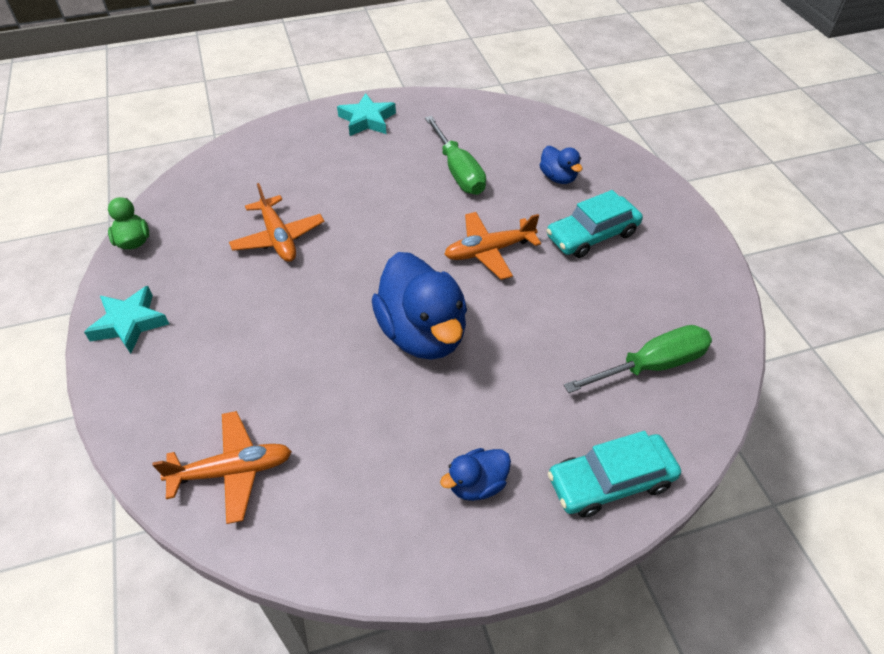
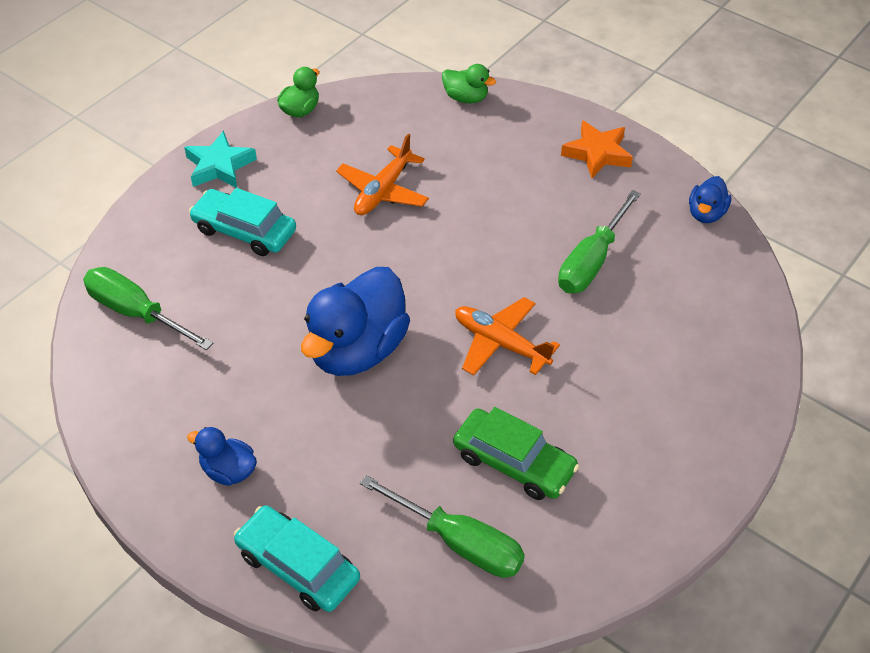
camera: 55 degrees right, 0 degrees up
(232, 471) = (135, 312): orange plane -> green screwdriver
(240, 150) = (466, 98): none -> green duck
(367, 120) = (597, 153): turquoise star -> orange star
(558, 178) = (663, 345): blue duck -> blue duck (706, 214)
(592, 235) = (600, 414): turquoise car -> turquoise car (244, 230)
(601, 299) = (514, 462): none -> green car

